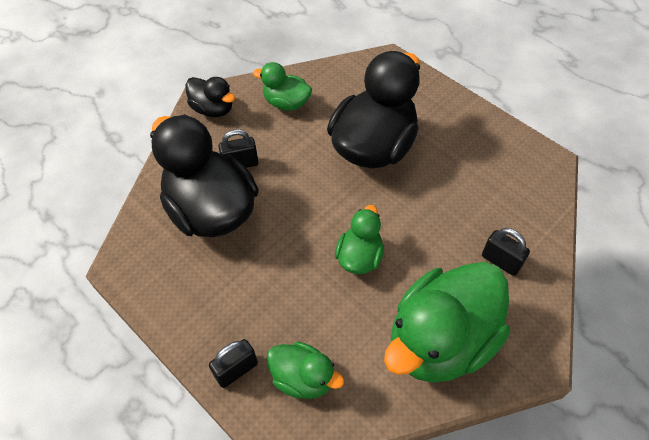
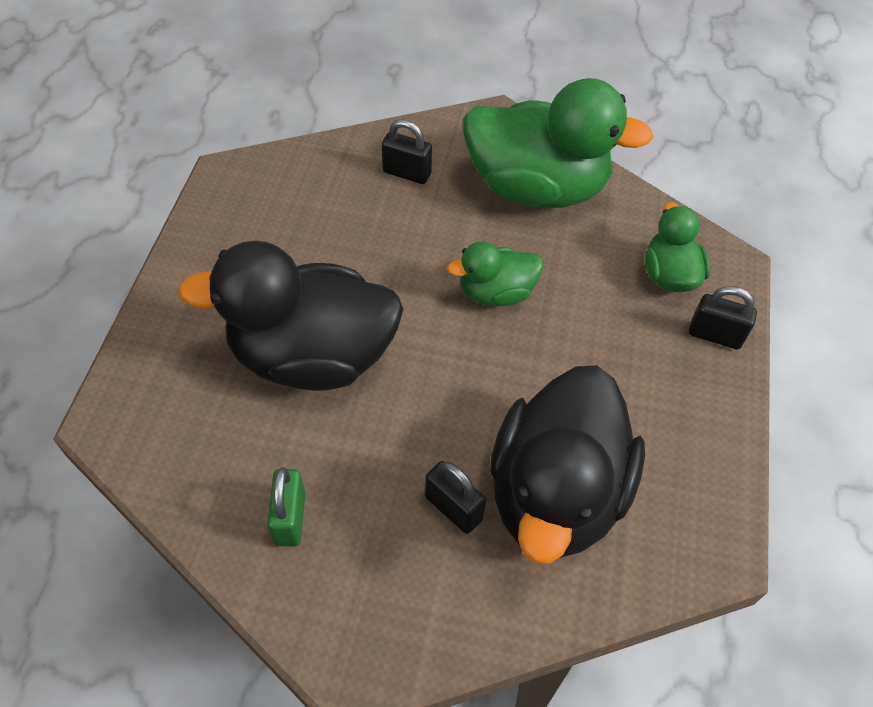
camera: 125 degrees left, 0 degrees up
(213, 109) = (371, 630): black duck -> none
(286, 103) = (290, 518): green duck -> green padlock
(501, 261) = (407, 173): black padlock -> black padlock turned 75 degrees counterclockwise

